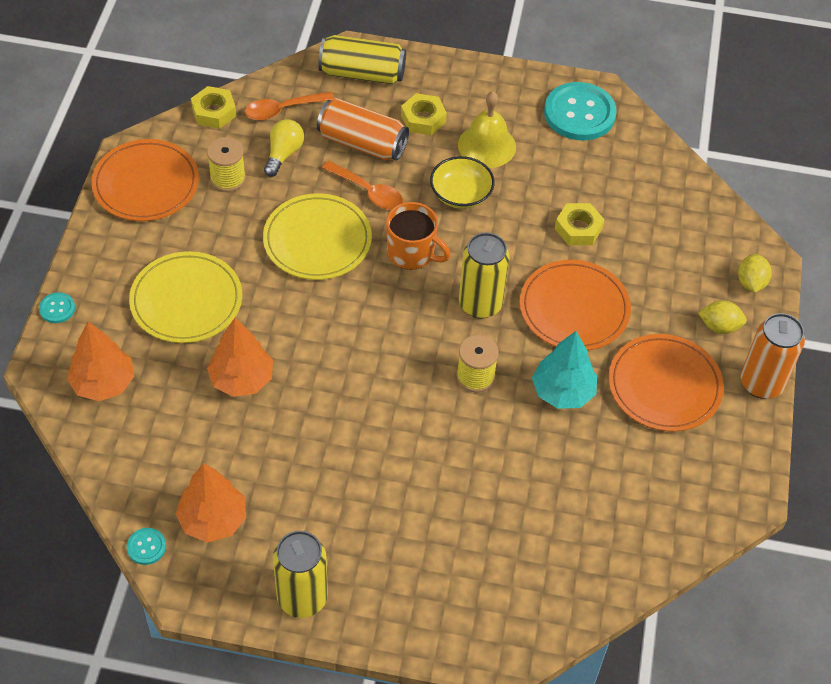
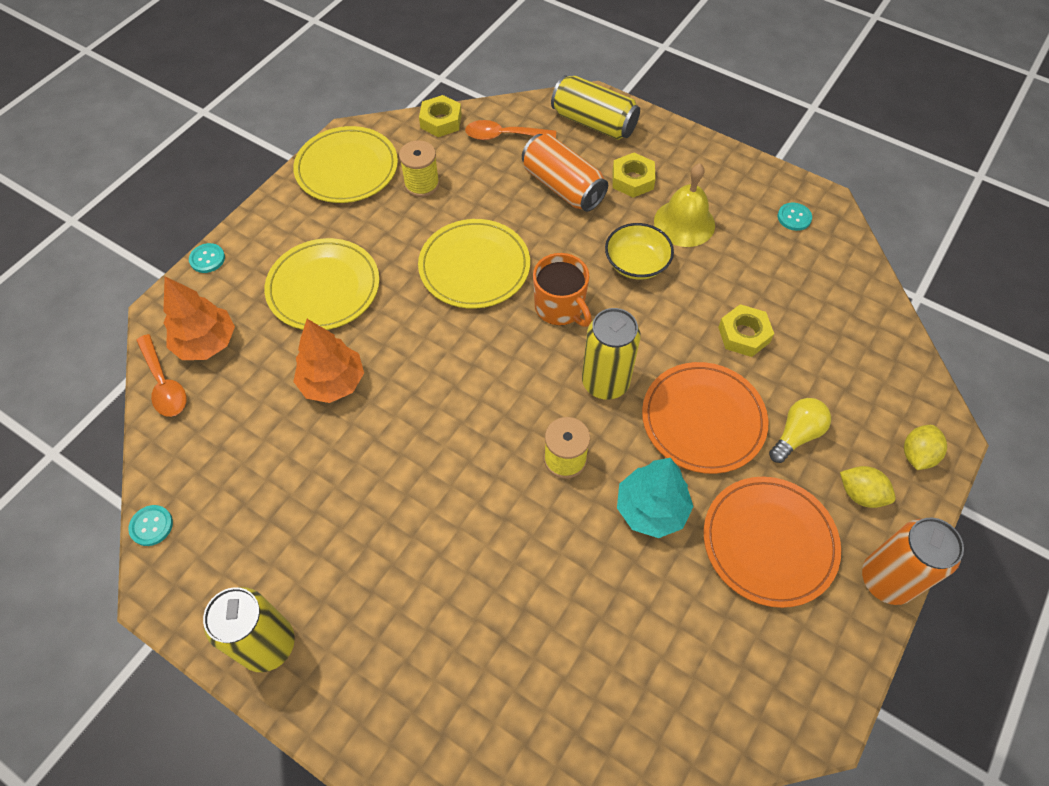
camera: 25 degrees right, 5 degrees up
(146, 184) = (347, 168): orange plate -> yellow plate
(213, 520) = (228, 521): orange tree -> none
(283, 154) = (484, 176): yellow light bulb -> yellow light bulb (796, 435)
(368, 192) = (546, 234): orange spoon -> orange spoon (164, 384)
(579, 113) = (794, 217): turquoise button -> turquoise button, size x0.44

